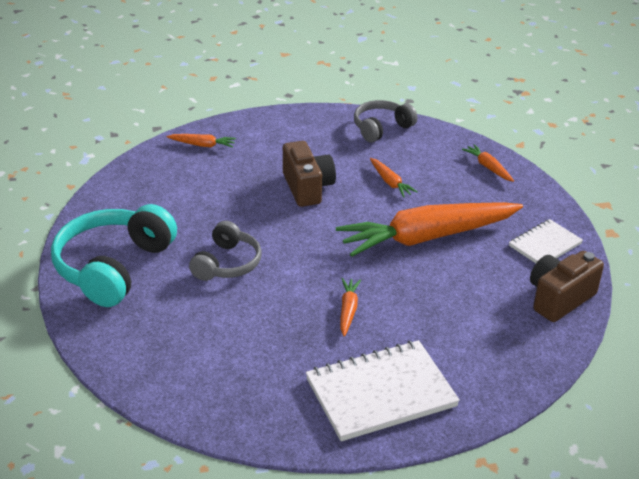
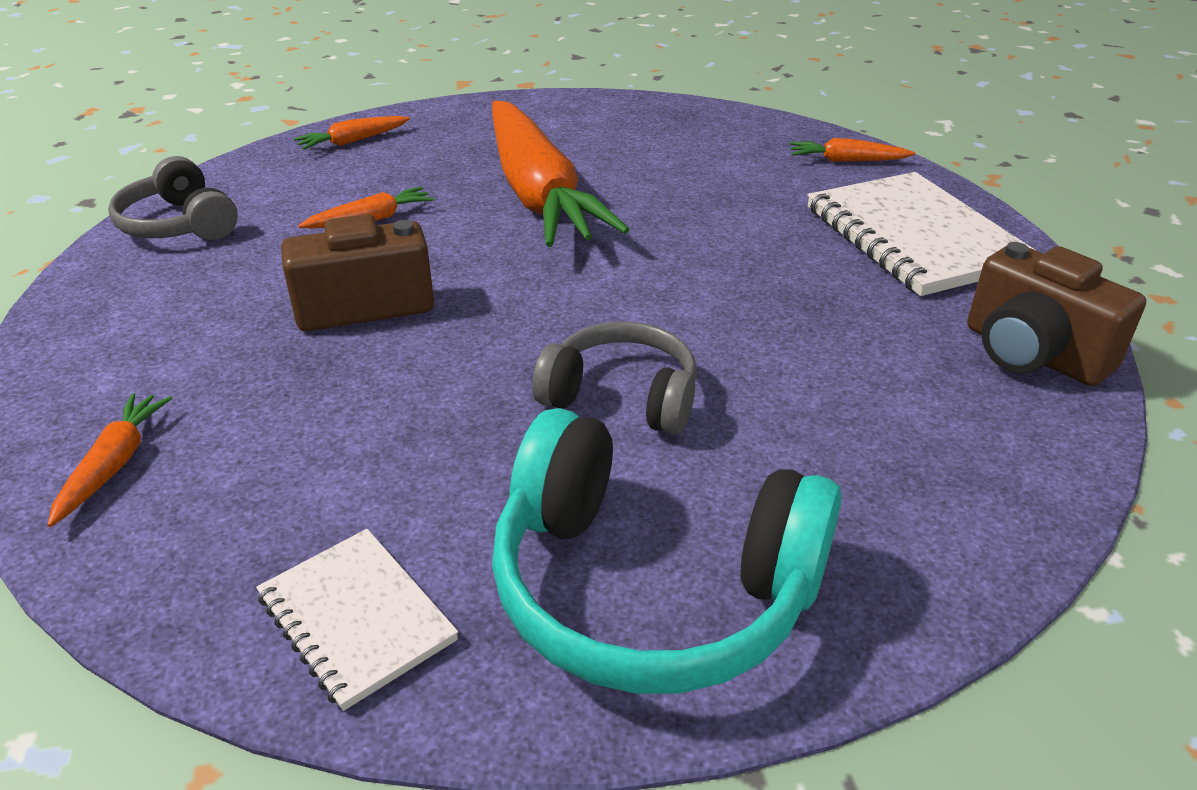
camera: 90 degrees left, 0 degrees up
(348, 310) = (737, 262): orange carrot -> orange carrot (847, 161)
(545, 244) = (557, 117): white notebook -> white notebook (356, 619)
(559, 298) = (673, 116): brown camera -> brown camera (1032, 354)

